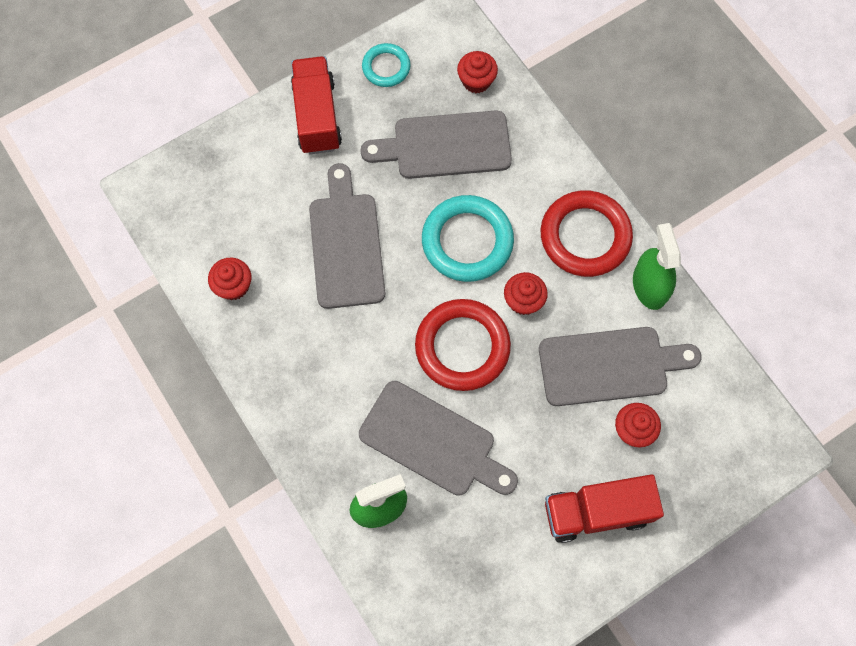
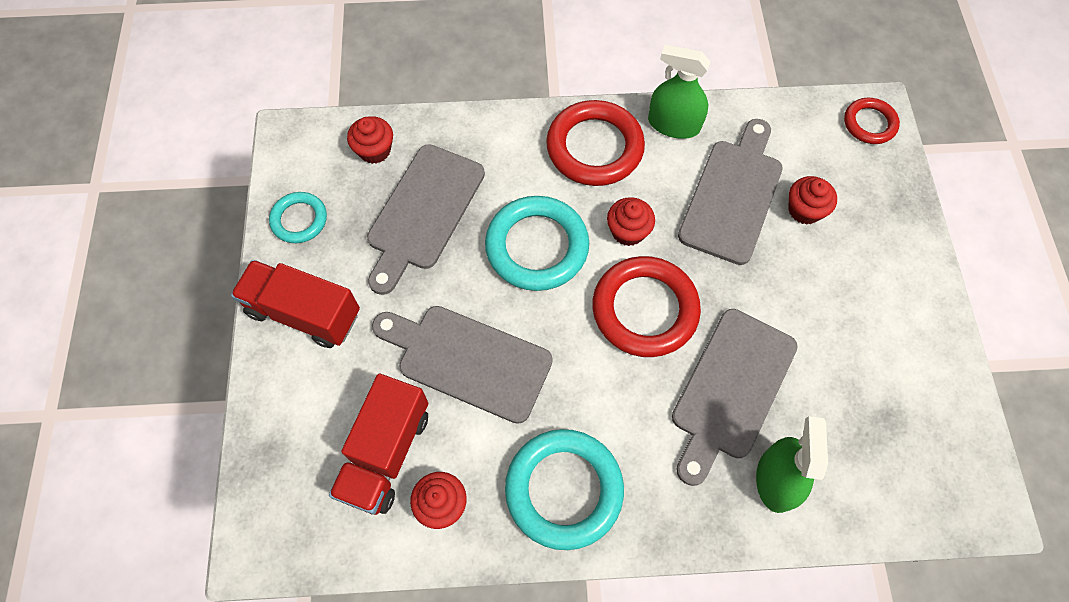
camera: 60 degrees left, 5 degrees down
(288, 361) = (564, 489): none -> turquoise ring
(433, 442) = (730, 389): grey cutting board -> grey cutting board turned 150 degrees clockwise
(597, 512) = (870, 281): red truck -> red truck (386, 453)
(762, 448) = (869, 123): none -> red ring

